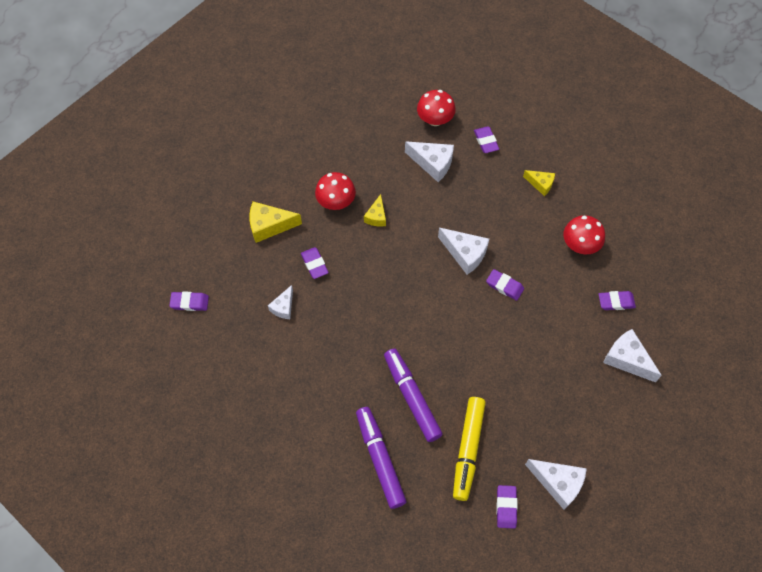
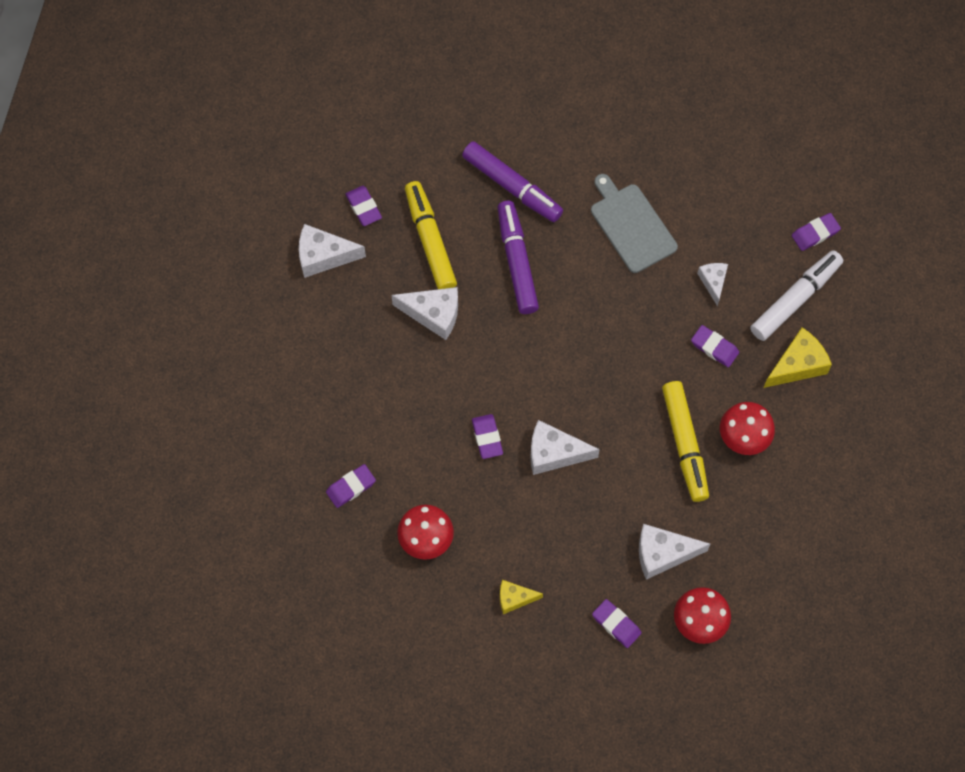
camera: 150 degrees right, 5 degrees up
(238, 266) = (795, 299): none -> white marker
(311, 378) = (631, 225): none -> grey cutting board
(376, 216) = (684, 444): yellow cheese -> yellow marker
(412, 397) = (517, 261): purple marker -> purple marker turned 135 degrees counterclockwise
(504, 286) = (487, 437): purple eraser -> purple eraser turned 75 degrees clockwise
(627, 359) = (309, 424): white cheese -> white cheese (433, 314)

